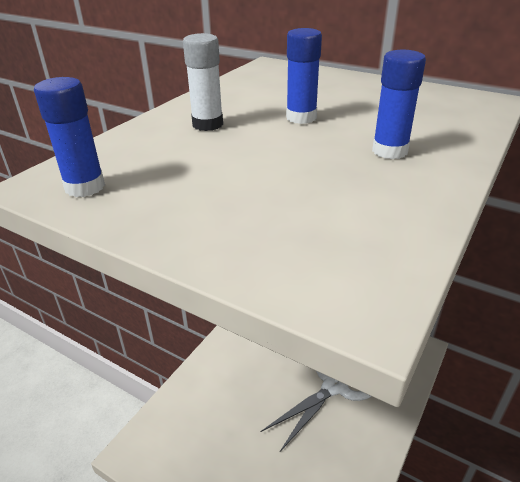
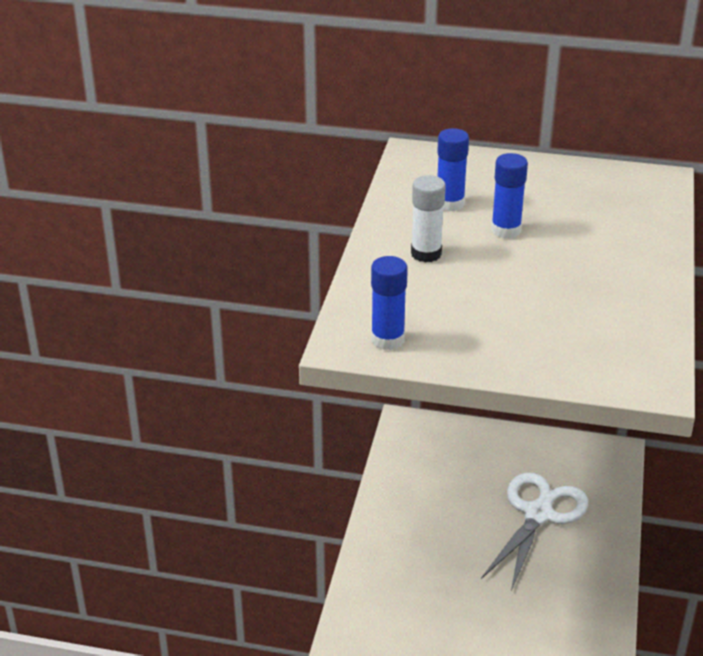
camera: 20 degrees left, 0 degrees up
(389, 151) = (605, 257): blue glue stick -> blue glue stick (450, 204)

